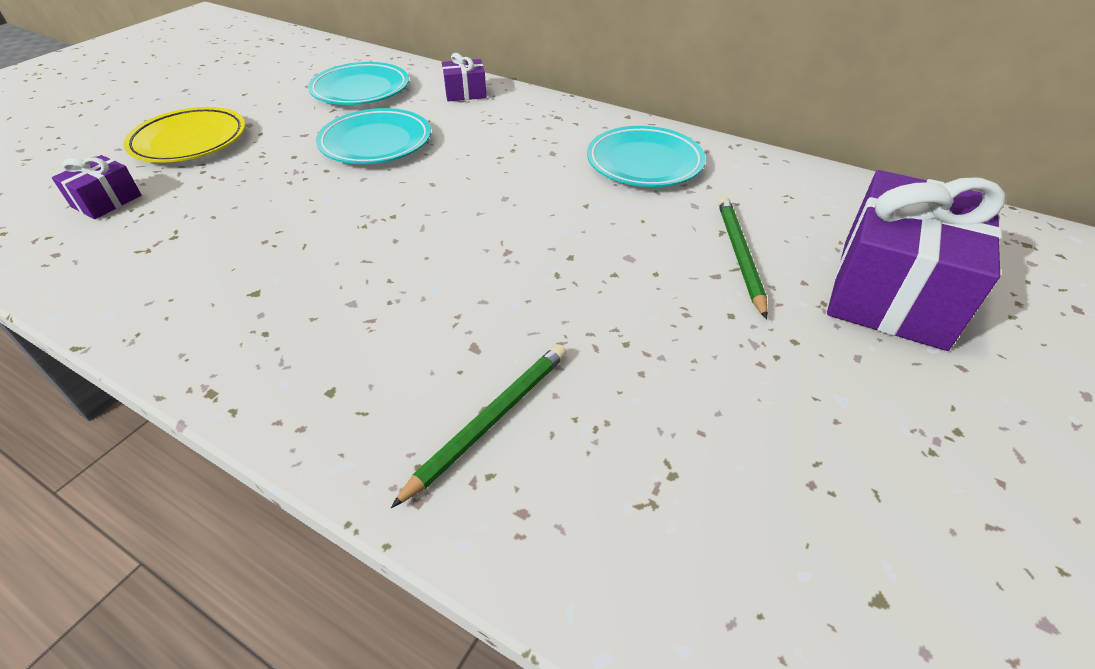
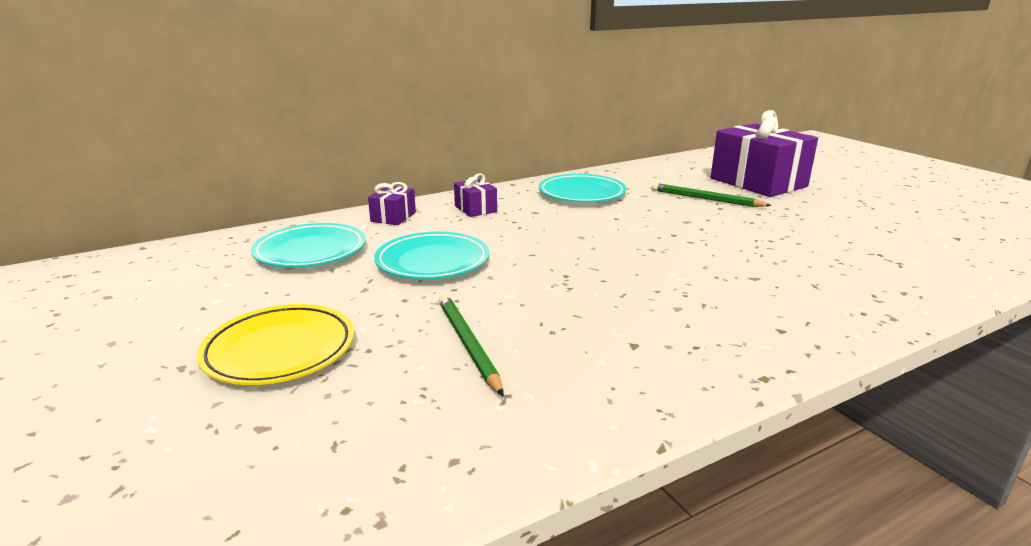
camera: 60 degrees left, 20 degrees down
(107, 201) = (361, 416): purple gift -> purple gift (475, 209)
(490, 420) = (827, 286): green pencil -> green pencil (467, 344)

